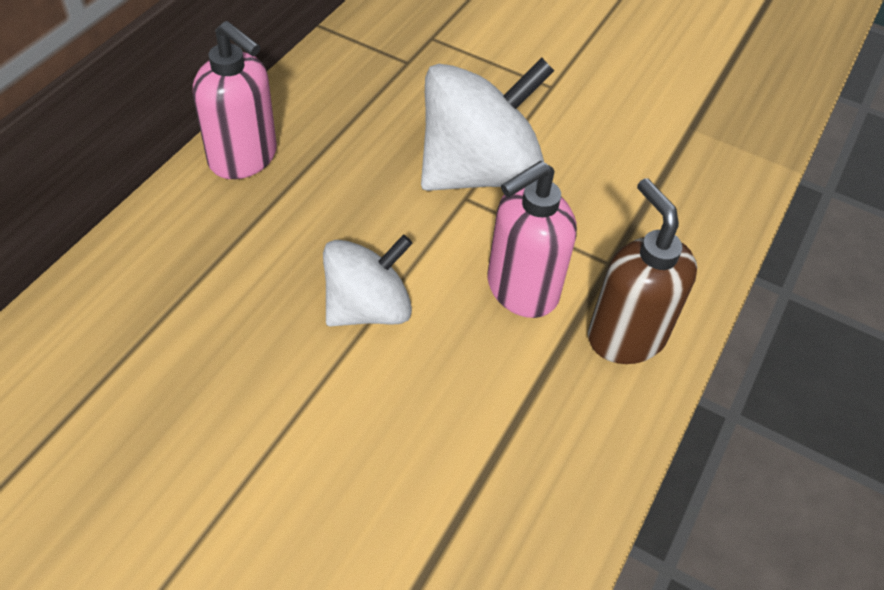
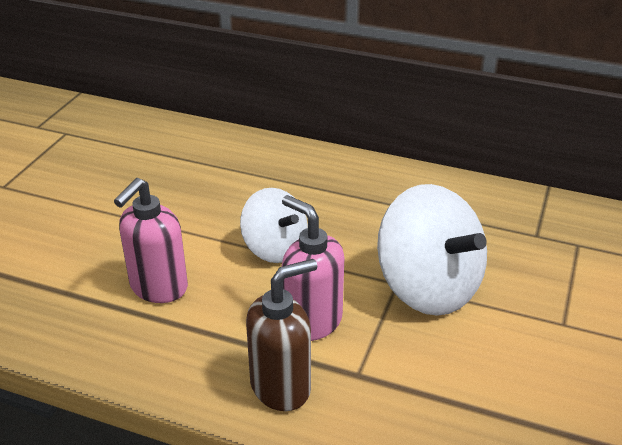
camera: 85 degrees right, 15 degrees down
(244, 158) = (388, 177): pink soap dispenser -> pink soap dispenser (158, 288)

